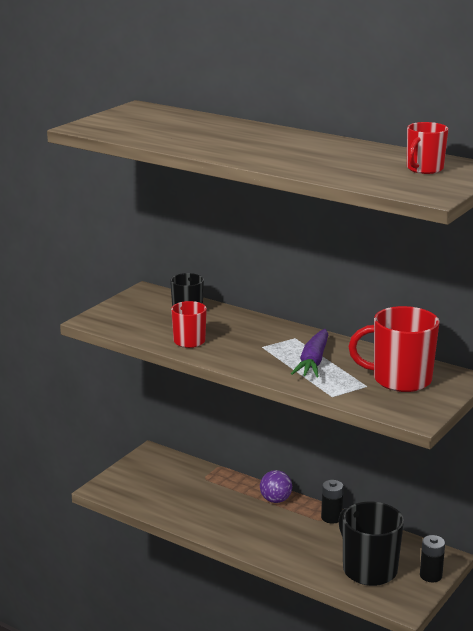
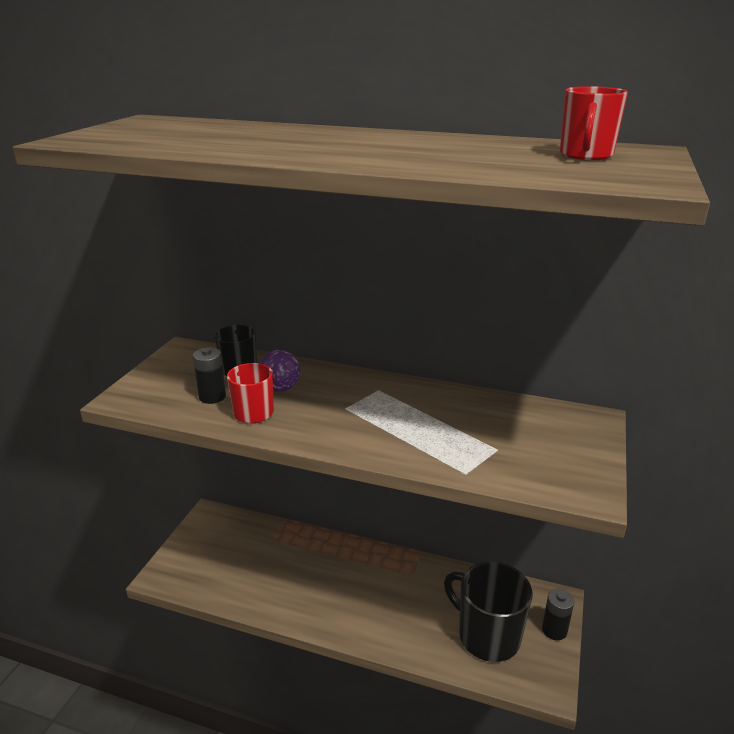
camera: 15 degrees left, 5 degrees up
(275, 500) = (356, 554): purple ball -> purple ball (280, 389)
(313, 362) = (416, 422): purple carrot -> none
(331, 518) = (421, 568): black battery -> black battery (212, 397)
(400, 379) = (530, 433): red mug -> none

